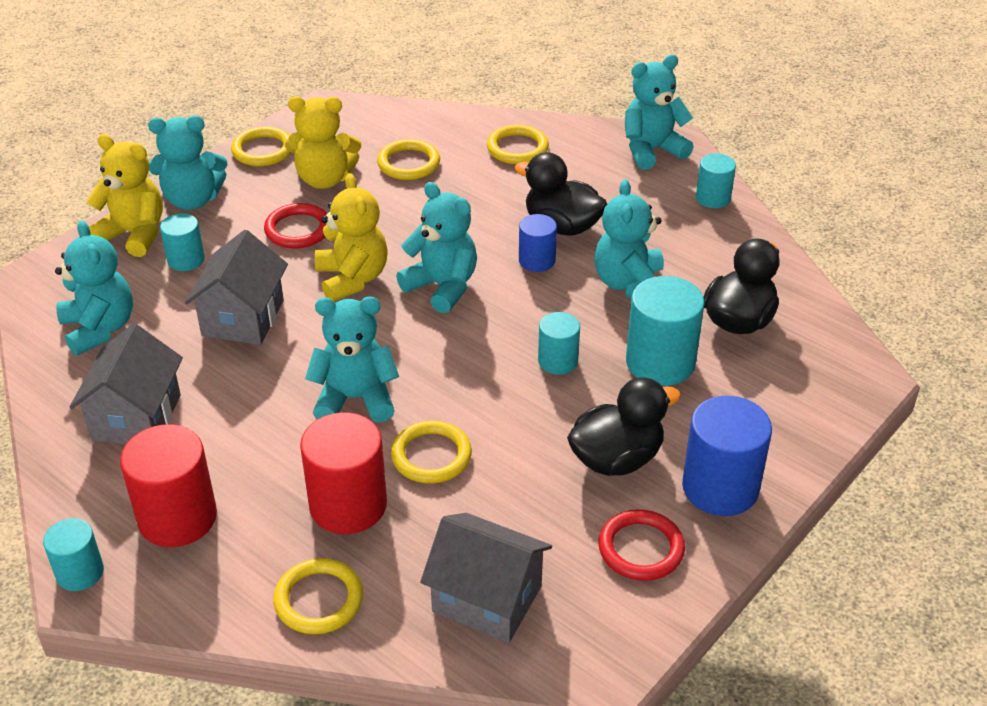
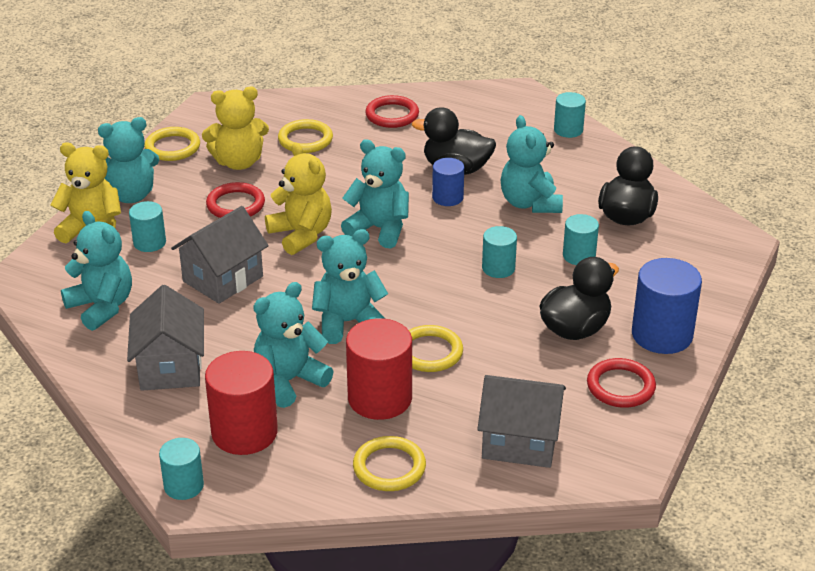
camera: 15 degrees left, 5 degrees down
(243, 318) = (223, 279): grey house -> grey house turned 45 degrees clockwise
(517, 148) = (392, 115): yellow ring -> red ring
(652, 150) = (503, 101): turquoise teddy bear -> turquoise teddy bear (289, 381)
(660, 362) = (579, 256): turquoise cylinder -> turquoise cylinder, size x0.58

